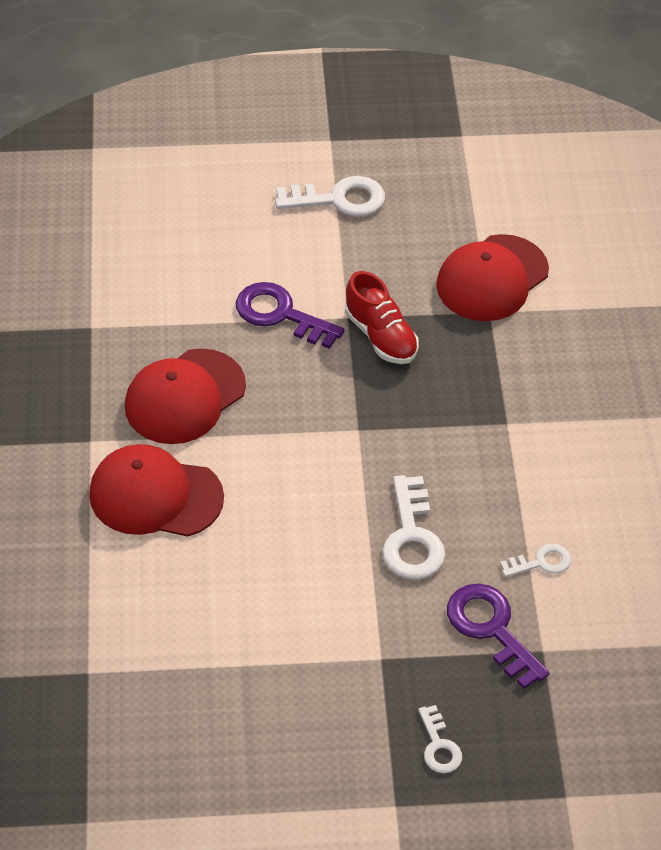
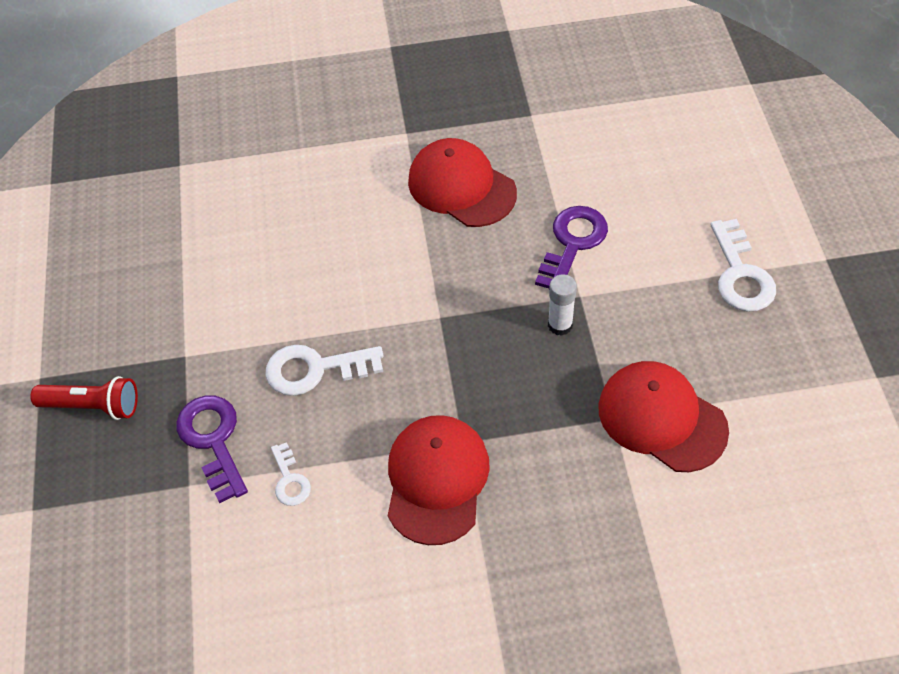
camera: 90 degrees right, 5 degrees up
(155, 496) = (351, 181): red cap -> red cap (436, 480)
(380, 336) = (560, 325): red shoe -> white glue stick
(439, 746) = (93, 406): white key -> red flashlight
(491, 629) = (213, 440): purple key -> purple key turned 75 degrees counterclockwise

